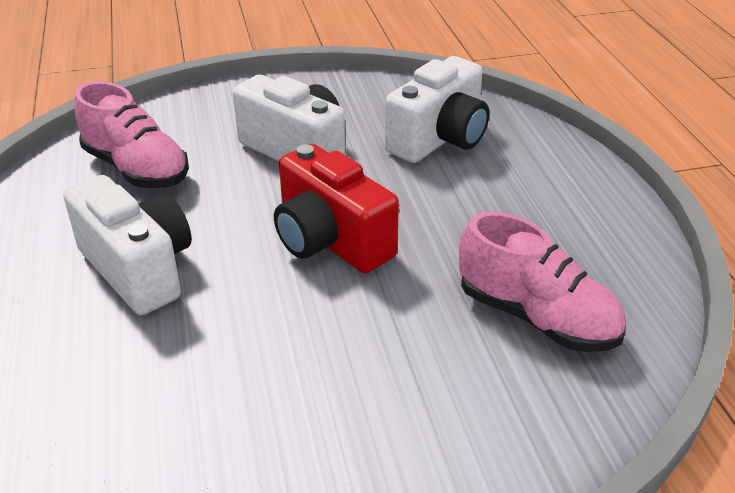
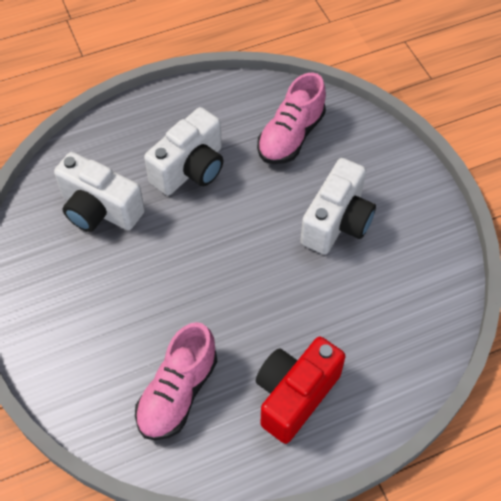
camera: 80 degrees right, 20 degrees up
(330, 241) = (235, 262): red camera -> red camera (294, 395)
(439, 139) = (379, 315): white camera -> white camera (99, 210)

